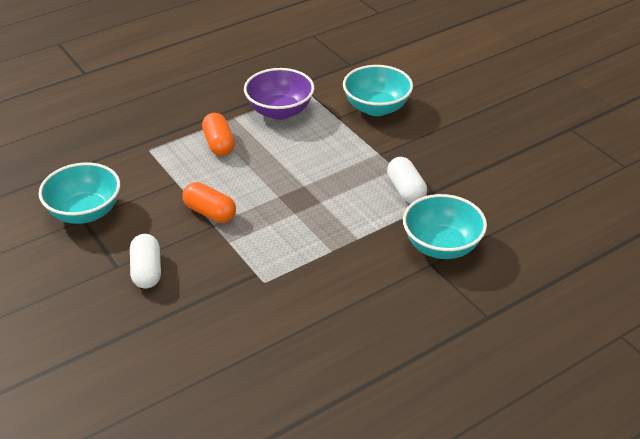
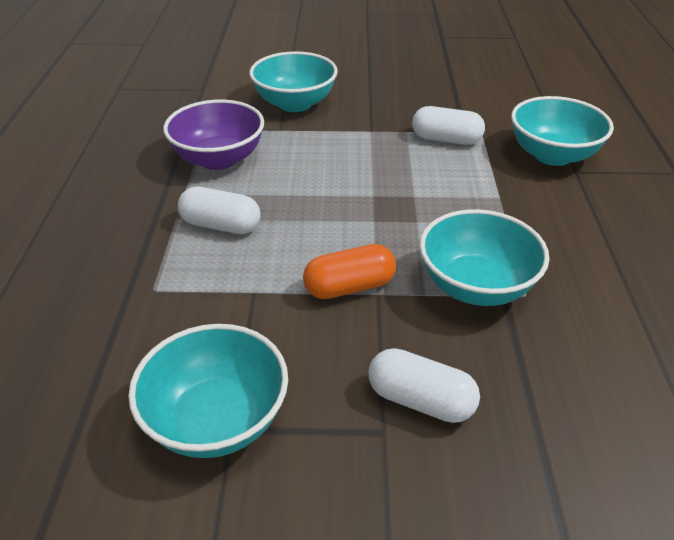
camera: 55 degrees left, 0 degrees up
(219, 144) = (221, 225): orange capsule -> white capsule
(254, 259) = (476, 286): none -> turquoise bowl

